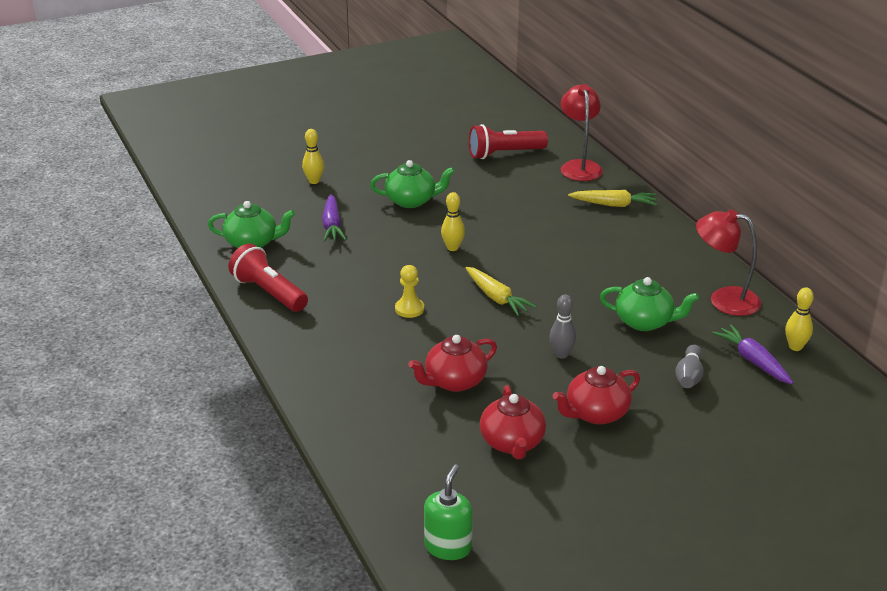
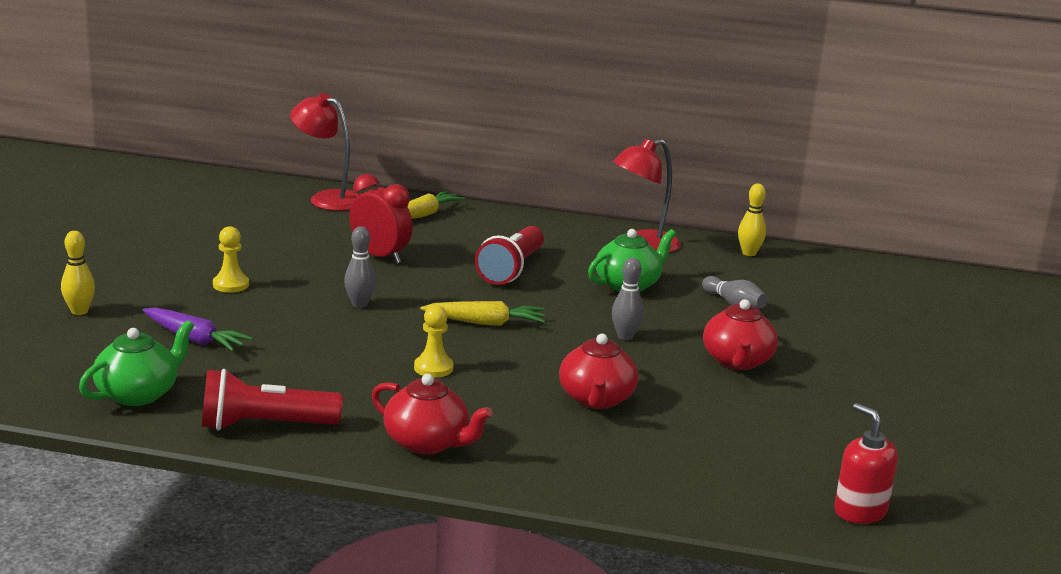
camera: 55 degrees left, 10 degrees down
(411, 201) = (231, 285): green teapot -> yellow pawn
(448, 547) = (859, 511): green soap dispenser -> red soap dispenser
(452, 248) = (359, 304): yellow bowling pin -> grey bowling pin
(504, 154) = (235, 214): red flashlight -> red flashlight (511, 270)
(512, 443) = (734, 415): red teapot -> red teapot (427, 443)
(528, 222) = (380, 256): none -> red clock
(753, 361) = (746, 274): purple carrot -> none

